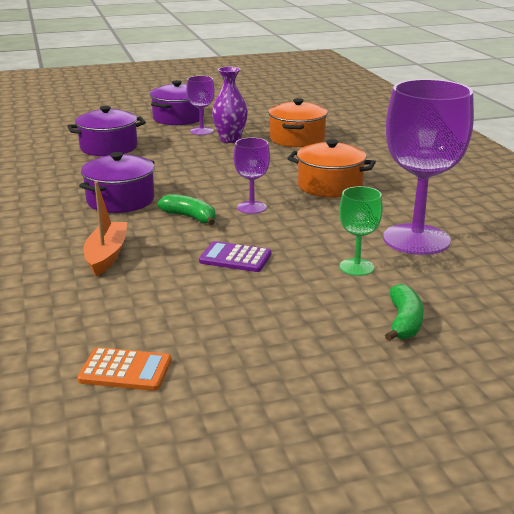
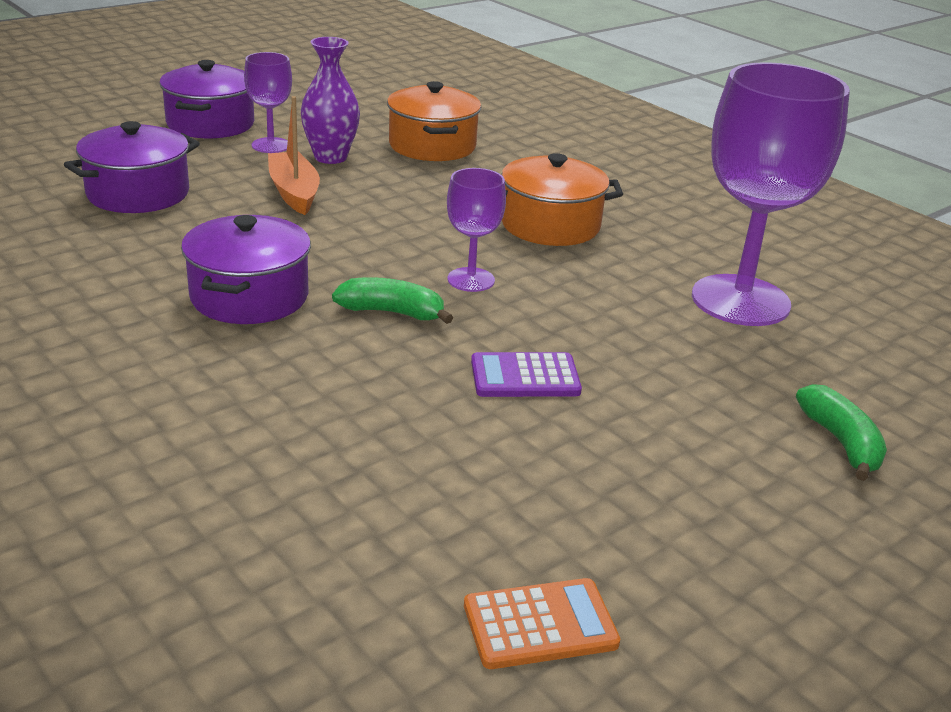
camera: 25 degrees left, 5 degrees up
(106, 255) = (319, 409): orange boat -> orange boat (294, 192)
(356, 267) = (705, 361): green goblet -> none

